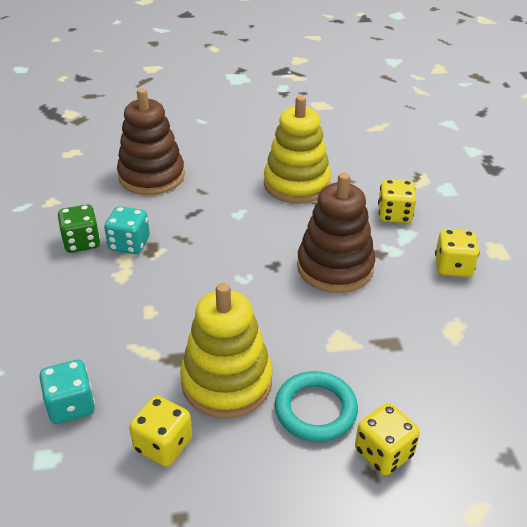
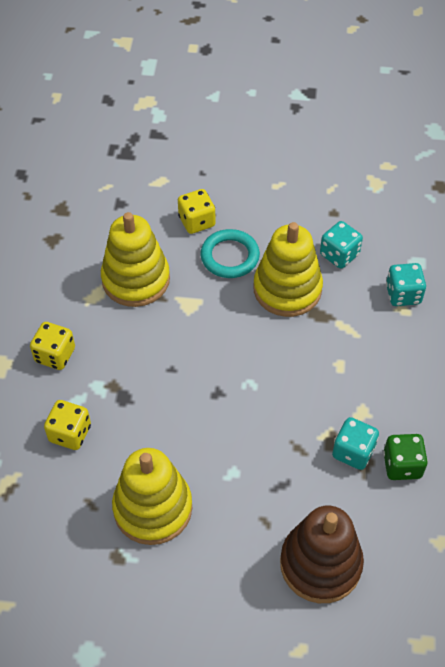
camera: 165 degrees left, 15 degrees up
(163, 445) = (339, 255): yellow dice -> turquoise dice
(335, 267) = (162, 378): brown stacking toy -> none
(419, 356) = (136, 279): none -> yellow stacking toy

